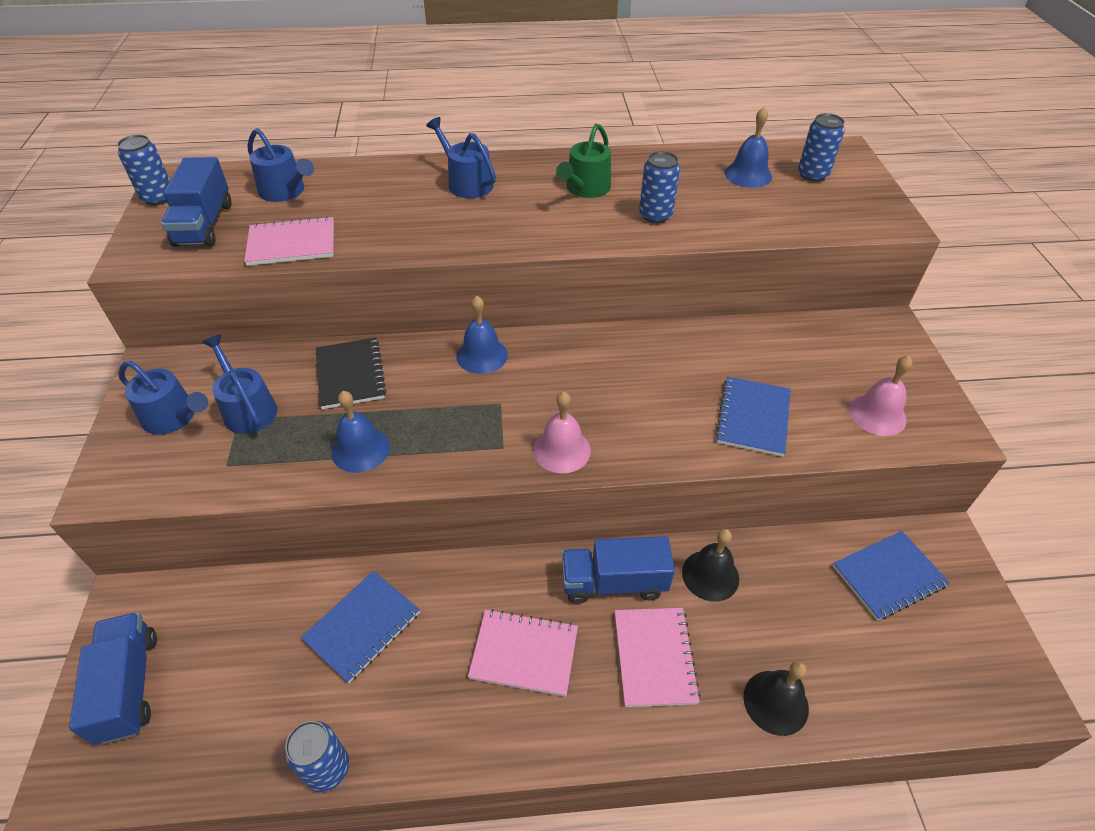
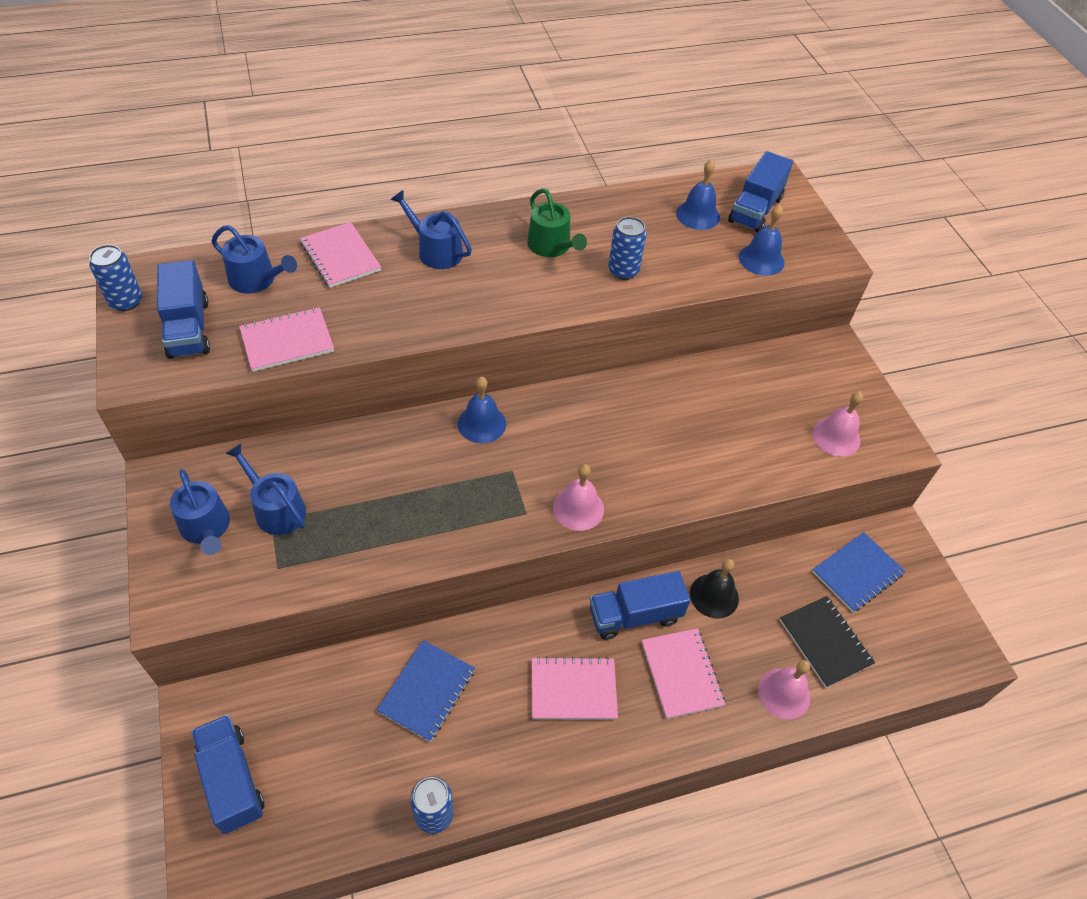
camera: 15 degrees left, 5 degrees up
(173, 417) = (206, 527): blue watering can -> blue watering can turned 45 degrees clockwise
(350, 374) = (363, 460): black notebook -> black notebook (825, 642)
(360, 449) = (398, 534): blue bell -> blue bell (761, 259)
(372, 180) = (340, 257): none -> pink notebook
(585, 188) = (552, 246): green watering can -> green watering can turned 45 degrees counterclockwise
(753, 417) = (734, 454): blue notebook -> none
(775, 702) = (784, 693): black bell -> pink bell
(812, 175) = (755, 210): blue can -> blue truck

